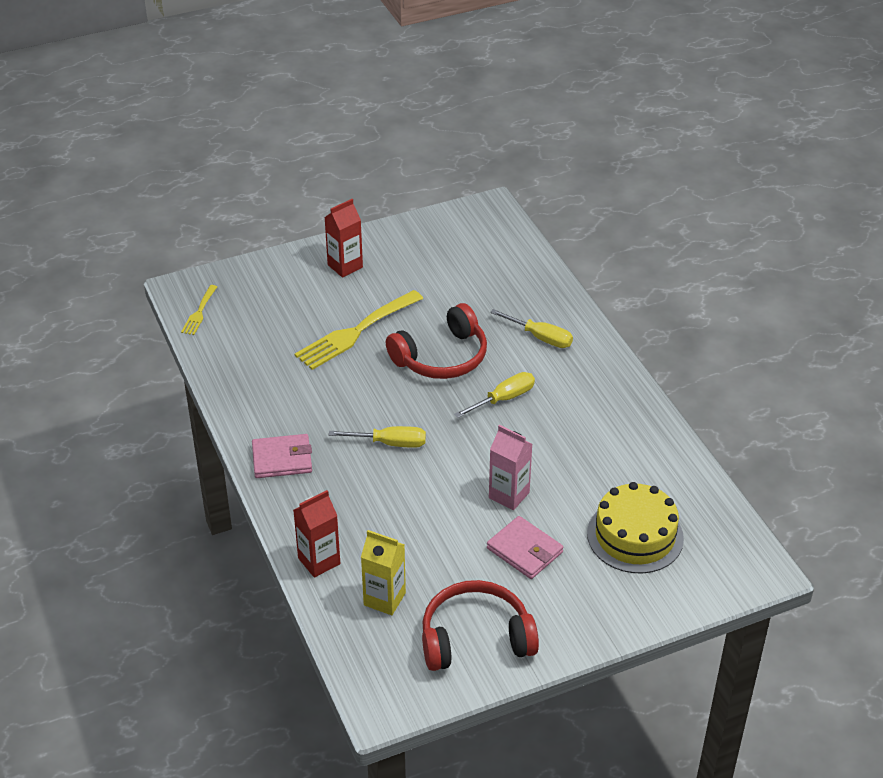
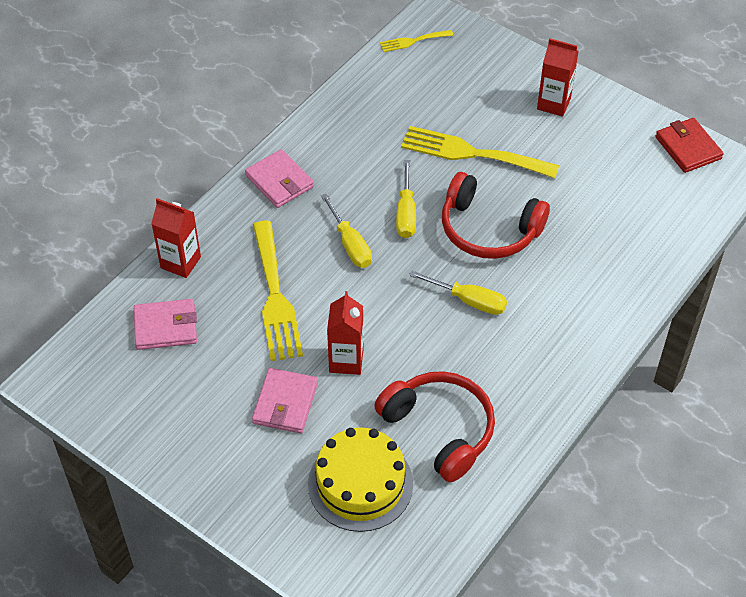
camera: 60 degrees right, 10 degrees up
(384, 599) = (165, 327): yellow carton -> pink wallet
(408, 512) = (275, 297): none -> yellow fork
(451, 220) = (688, 148): none -> red wallet
(475, 638) = (160, 412): red headphones -> red headphones (440, 429)
(509, 495) = (346, 360): pink carton -> red carton
(540, 337) = (577, 291): yellow screwdriver -> yellow screwdriver (406, 213)

